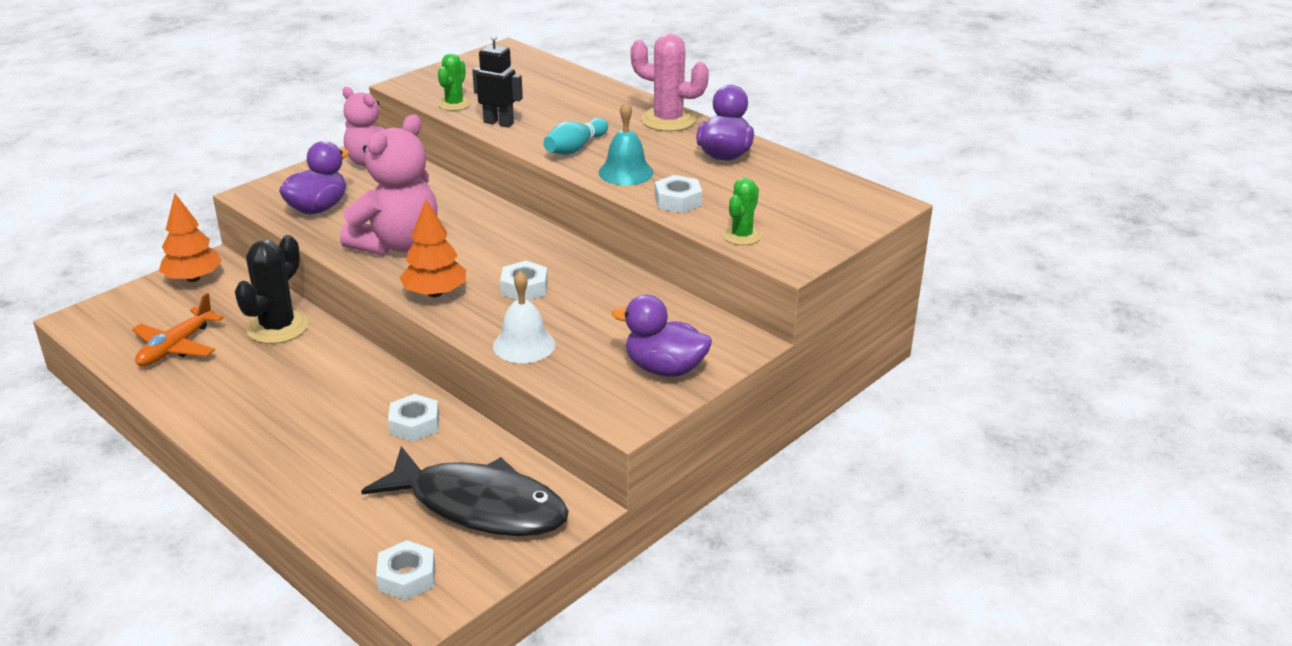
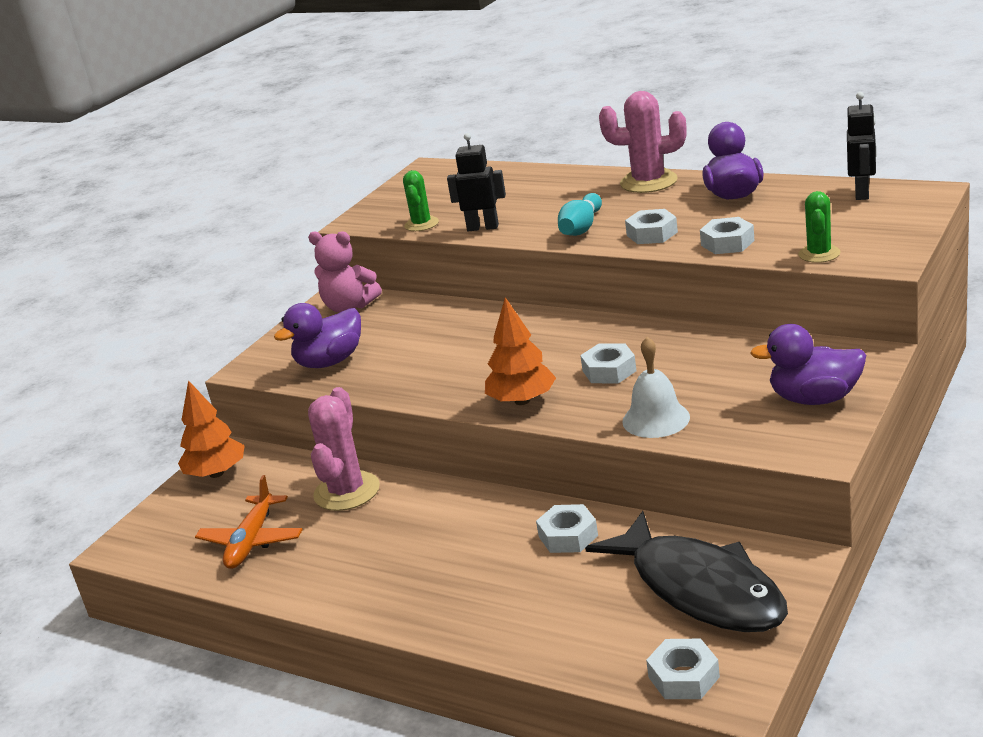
camera: 10 degrees left, 5 degrees down
(277, 327) = (347, 491): black cactus -> pink cactus
(318, 208) = (330, 362): purple duck -> purple duck turned 150 degrees counterclockwise
(397, 244) = (443, 370): pink teddy bear -> none
(479, 506) = (700, 589): black fish -> black fish turned 45 degrees clockwise
(625, 172) = (652, 234): turquoise bell -> white nut
(832, 187) = (862, 193): none -> black robot

